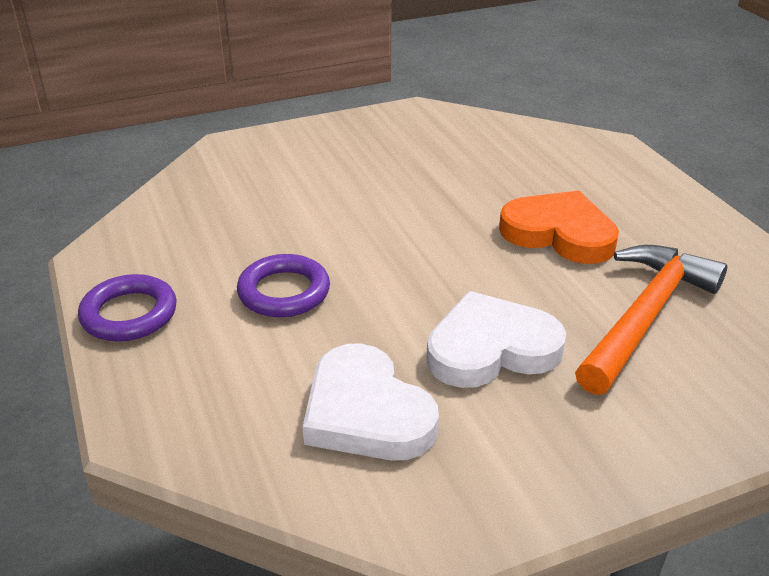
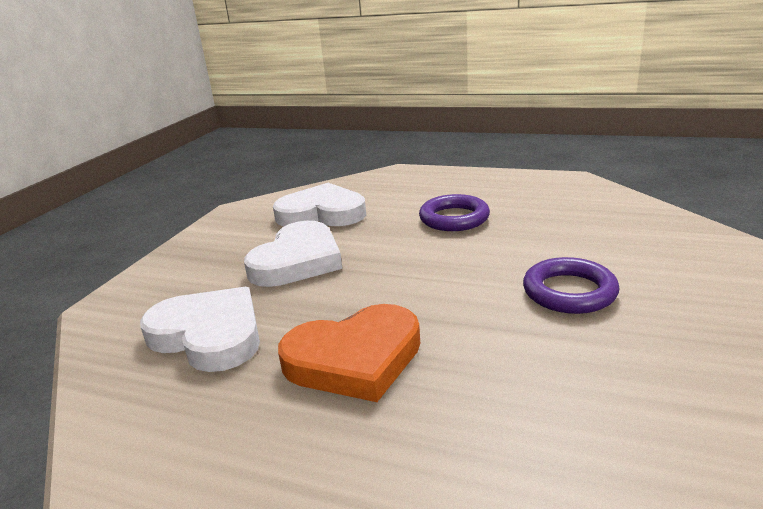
camera: 135 degrees right, 10 degrees down
(129, 314) = (493, 179): purple ring -> purple ring (569, 292)
(645, 316) = (209, 335): orange hammer -> white heart

